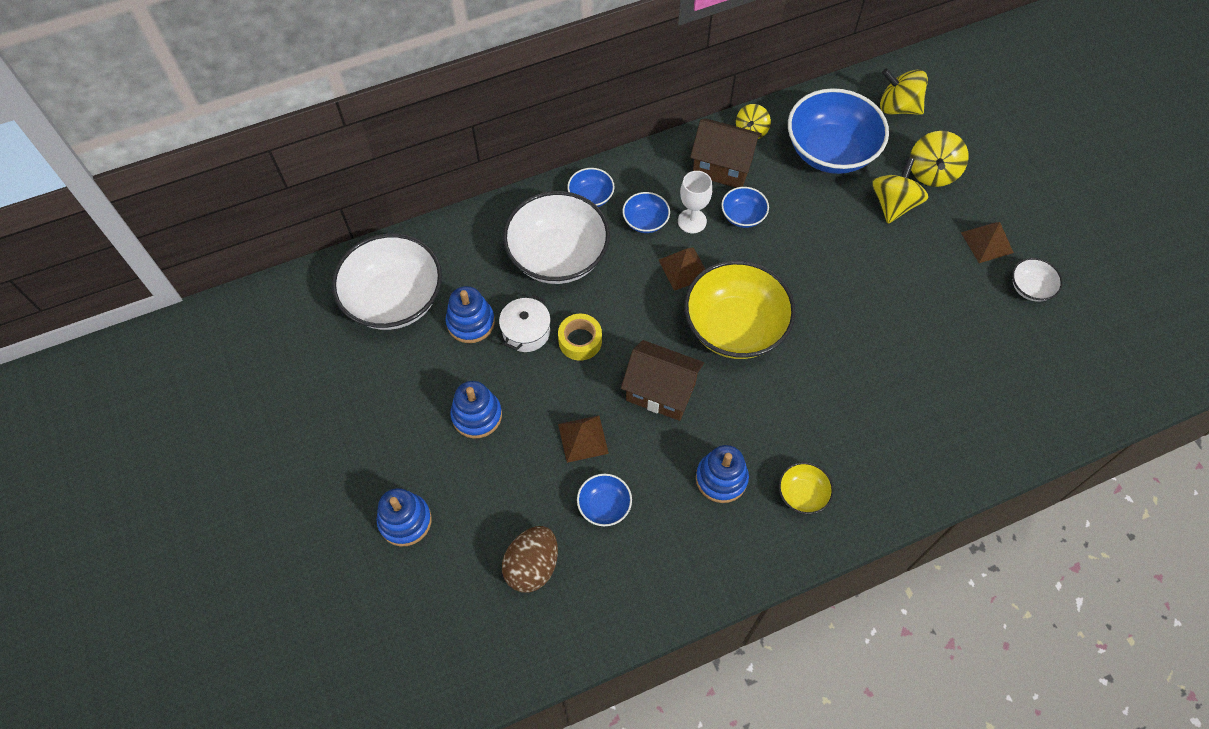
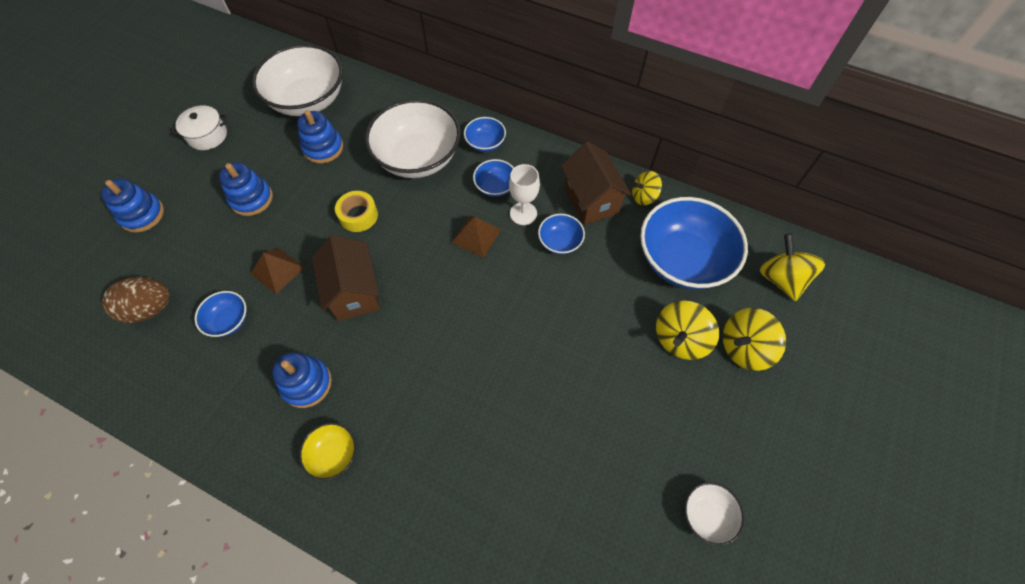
camera: 50 degrees right, 0 degrees up
(526, 332) = (340, 181): white pot -> white pot (207, 135)
(734, 327) = (453, 303): yellow bowl -> none
(893, 204) = (680, 339): yellow spinning top -> yellow spinning top turned 150 degrees clockwise
(986, 242) = (718, 442): brown pyramid -> none

